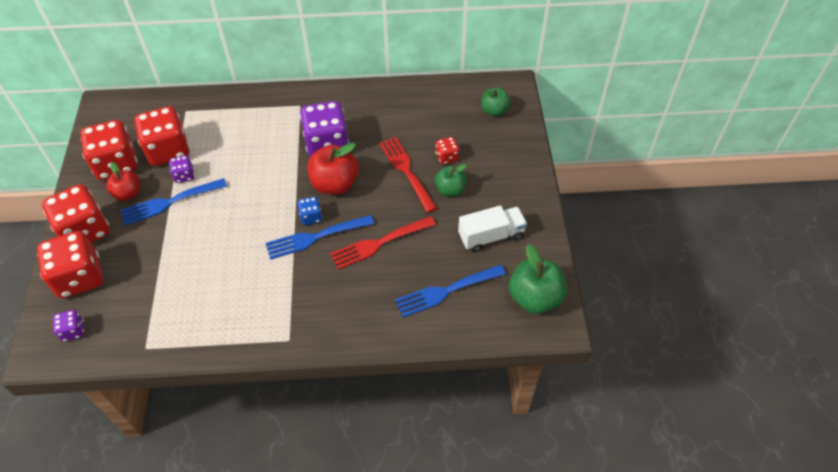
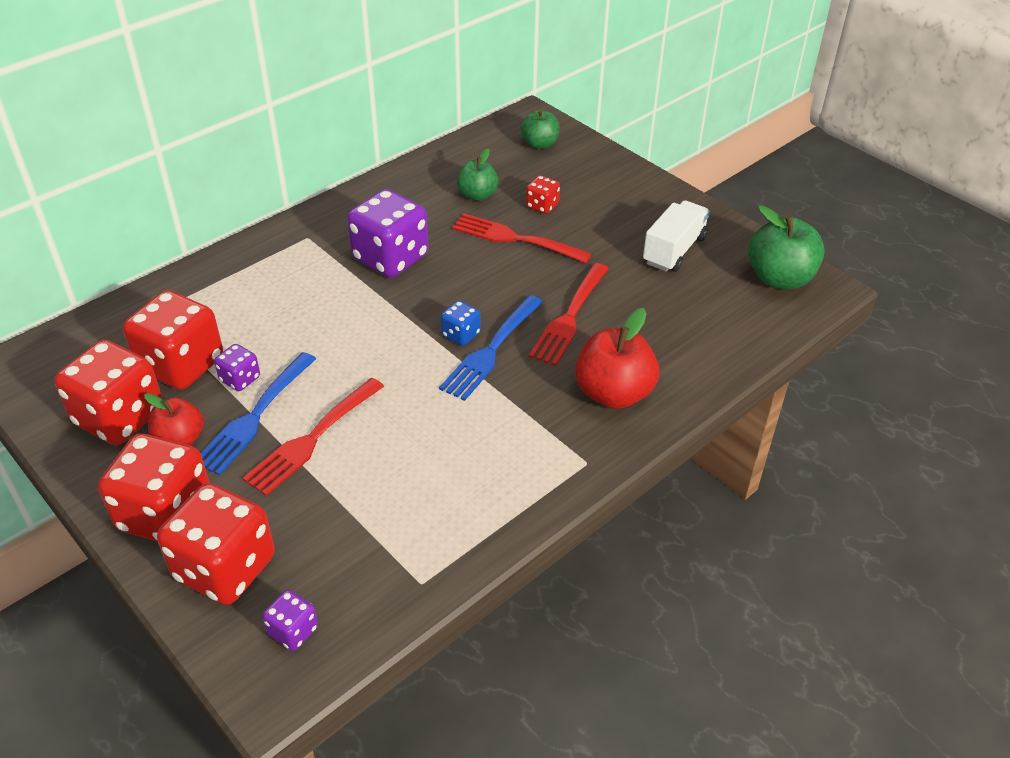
camera: 40 degrees left, 10 degrees down
(180, 232) = (312, 439): none -> red fork
(335, 184) = (449, 290): red apple -> red apple (613, 393)
(446, 291) = (692, 320): blue fork -> none
(450, 190) = (582, 232): green apple -> green apple (477, 195)

